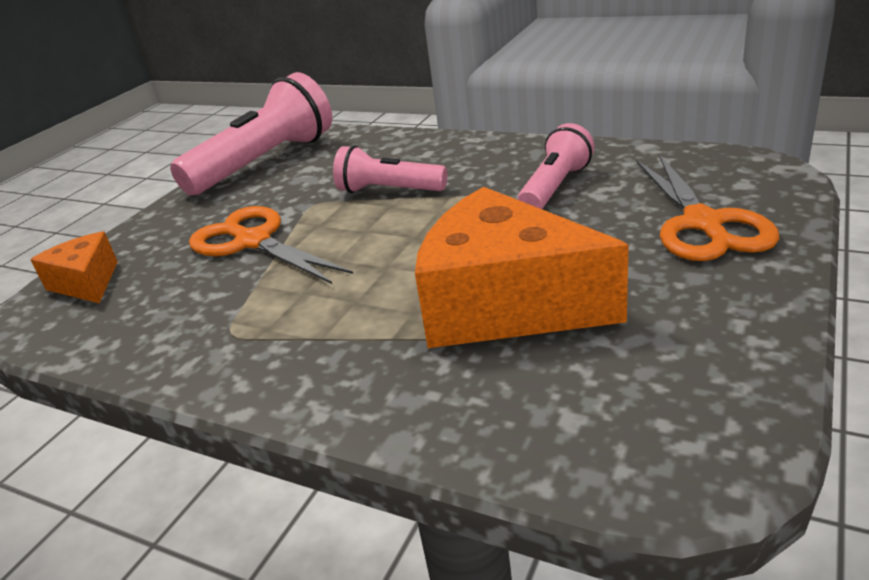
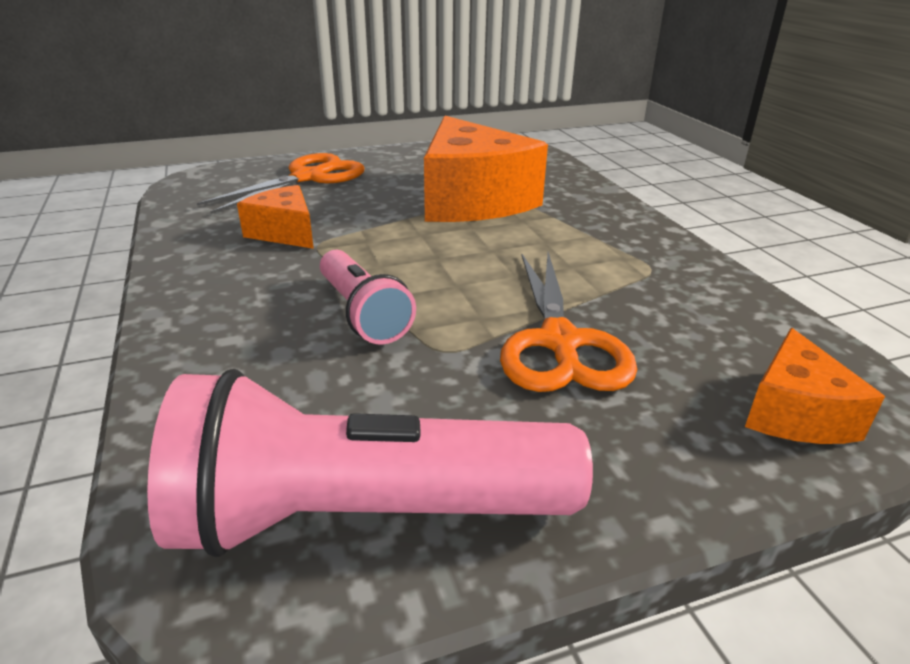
camera: 140 degrees left, 0 degrees up
(555, 187) = (285, 232): pink flashlight -> orange cheese

